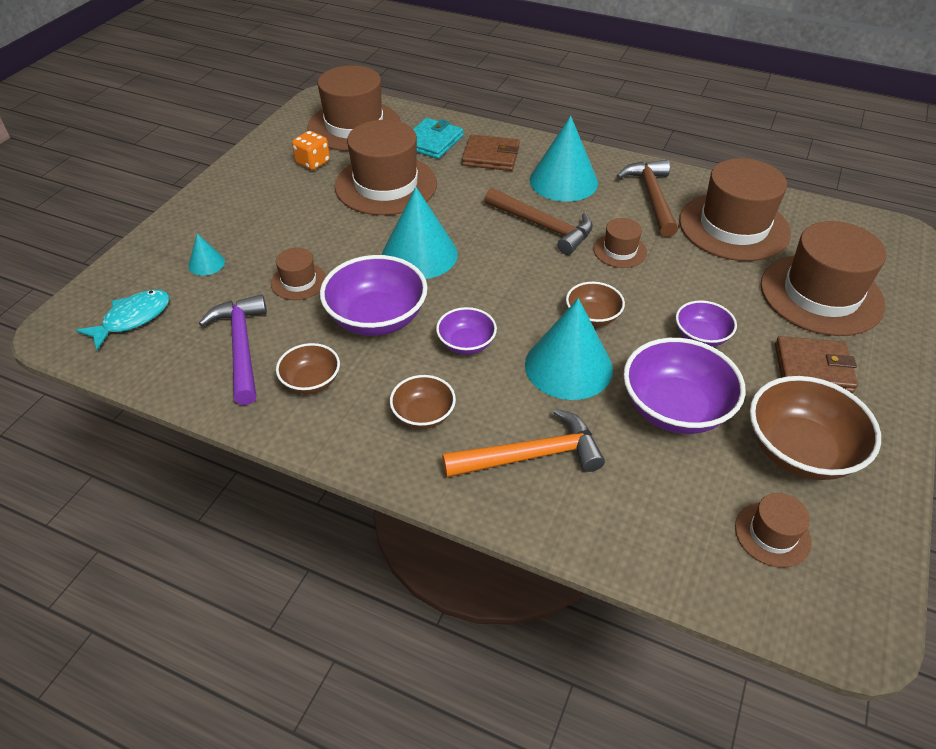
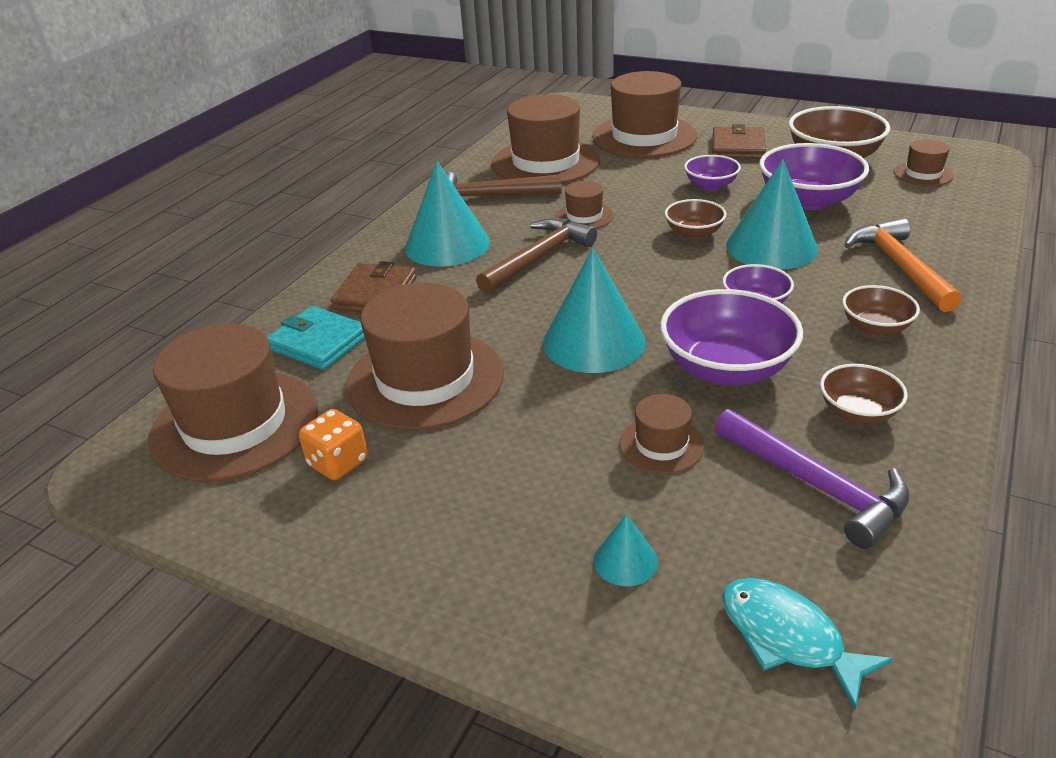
camera: 85 degrees left, 10 degrees down
(241, 347) = (816, 485): purple hammer -> purple hammer turned 120 degrees counterclockwise

